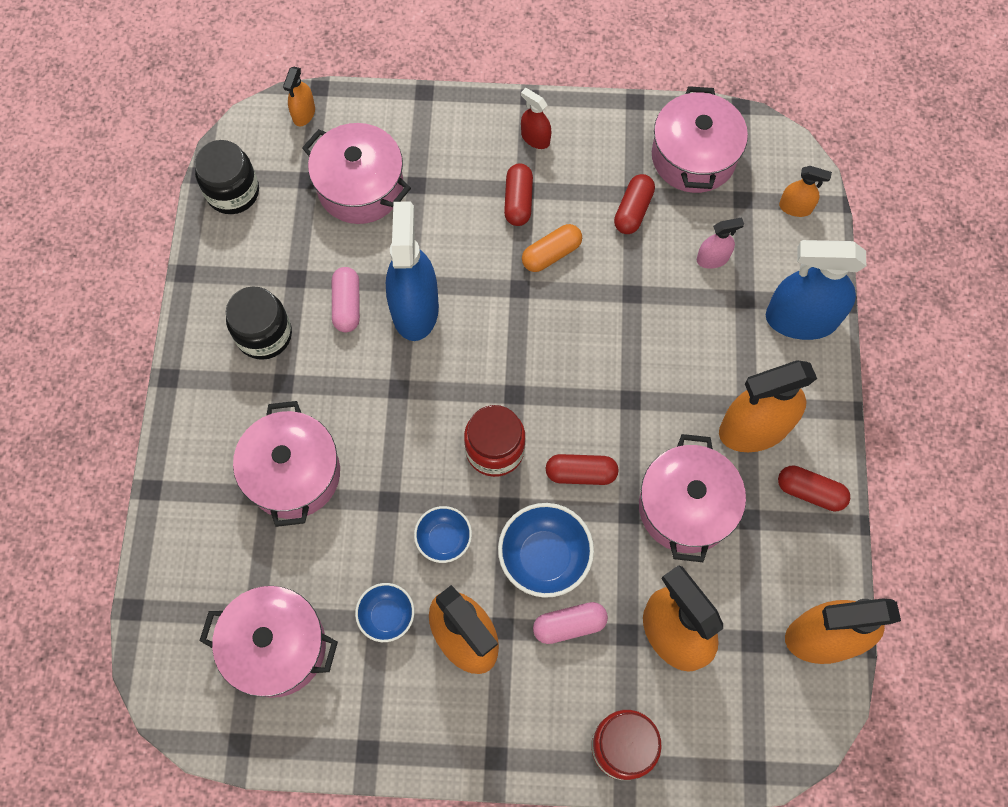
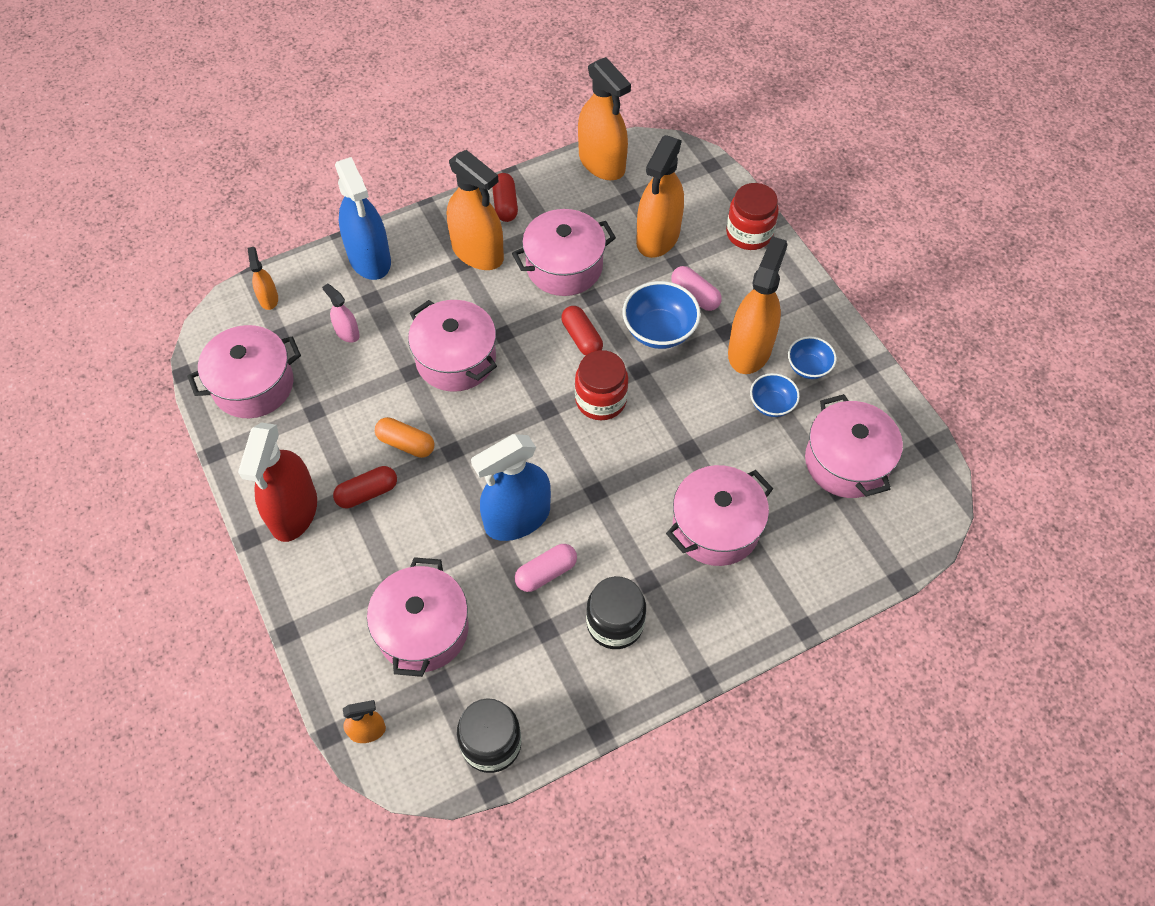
camera: 120 degrees left, 10 degrees down
(444, 539) = (691, 398): blue bowl -> blue bowl (808, 367)
(535, 138) = (294, 511): red spray bottle -> red spray bottle, size x2.10
(623, 341) = (456, 359): none -> pink pot
(633, 210) = (330, 405): red capsule -> none

